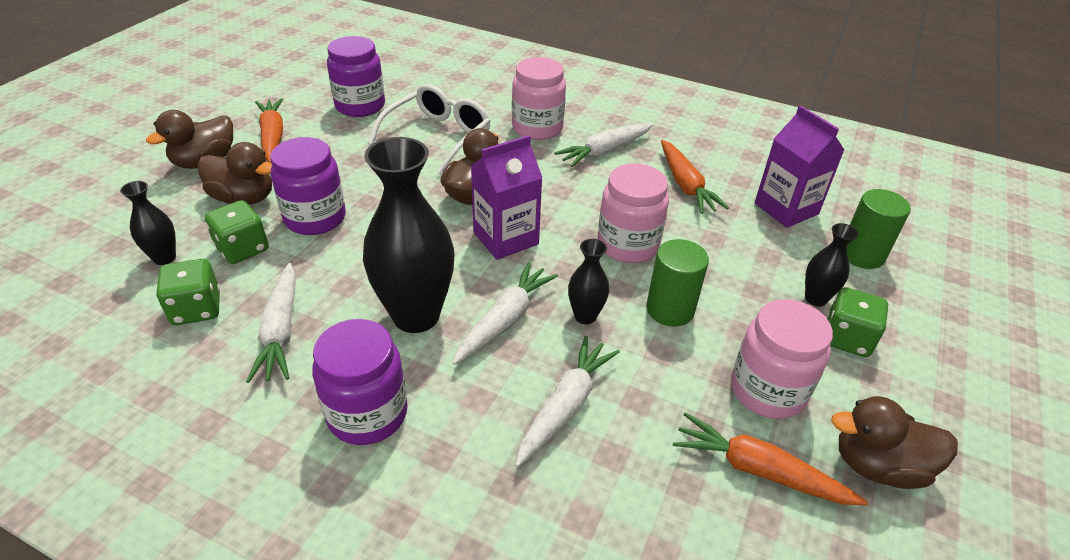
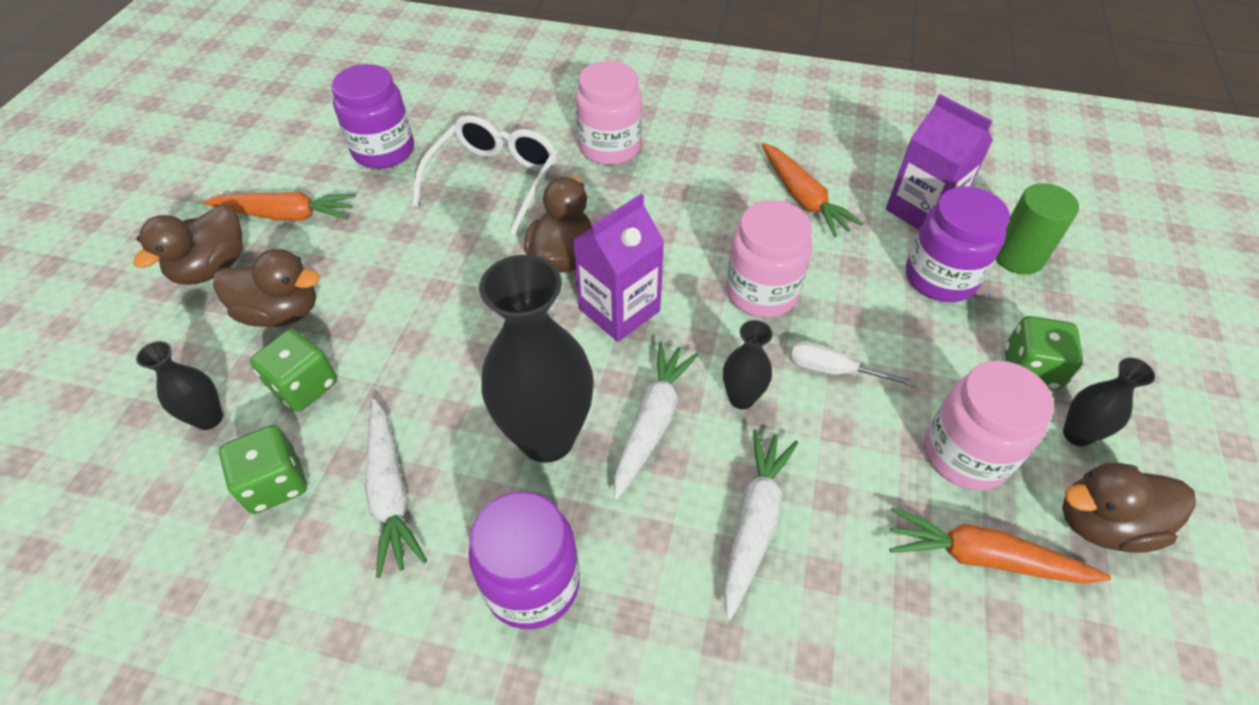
camera: 10 degrees left, 10 degrees up
(272, 136) = (287, 215): orange carrot -> orange carrot turned 120 degrees clockwise
(315, 218) = (381, 325): purple jar -> purple jar (940, 278)
(604, 151) = (698, 167): white carrot -> none
(670, 309) = (832, 370): green cylinder -> white screwdriver
(815, 299) = (984, 324): black vase -> black vase (1077, 434)

